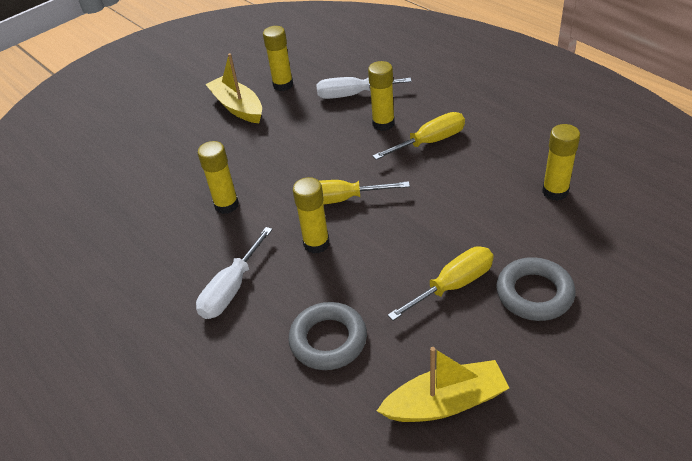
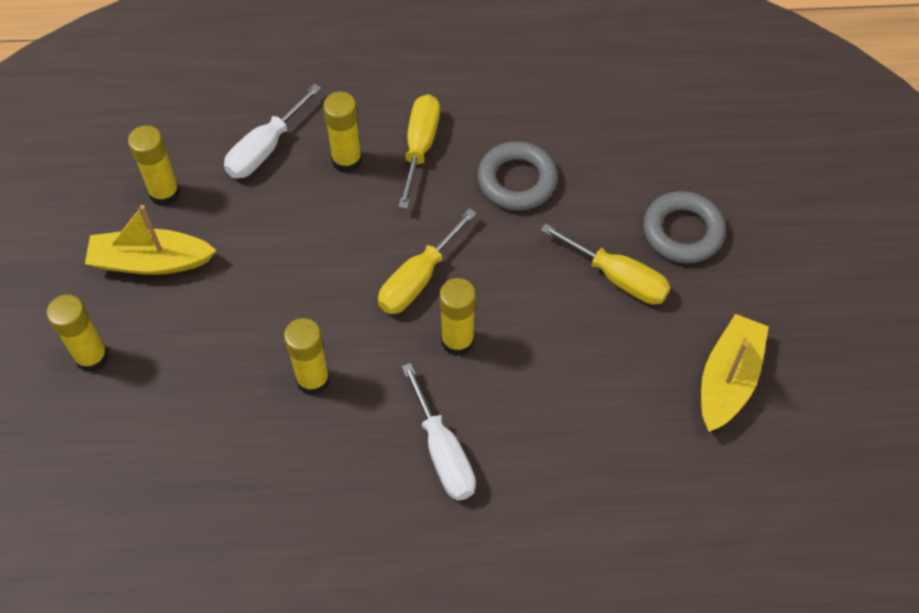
camera: 55 degrees left, 15 degrees up
(328, 340) = (586, 415): grey ring -> grey ring (517, 180)
(453, 285) = (618, 278): yellow screwdriver -> yellow screwdriver turned 120 degrees clockwise
(555, 192) = (589, 118): yellow glue stick -> yellow glue stick (92, 357)

